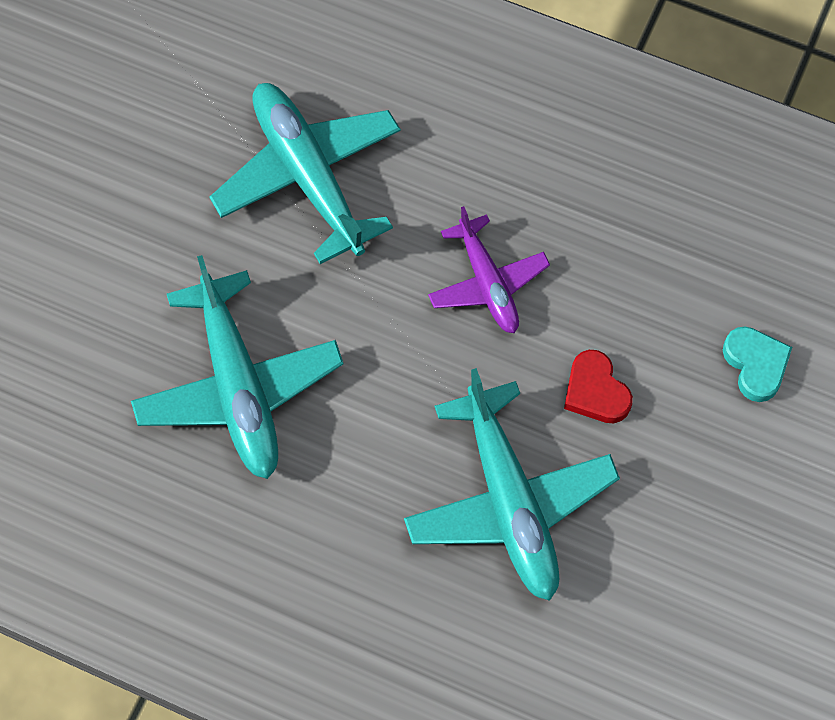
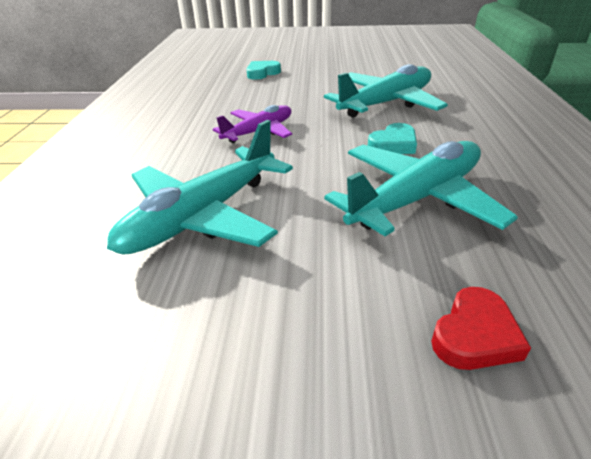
camera: 110 degrees left, 30 degrees down
(368, 433) = (393, 144): none -> turquoise heart
(595, 391) = (304, 97): red heart -> red heart (475, 335)

